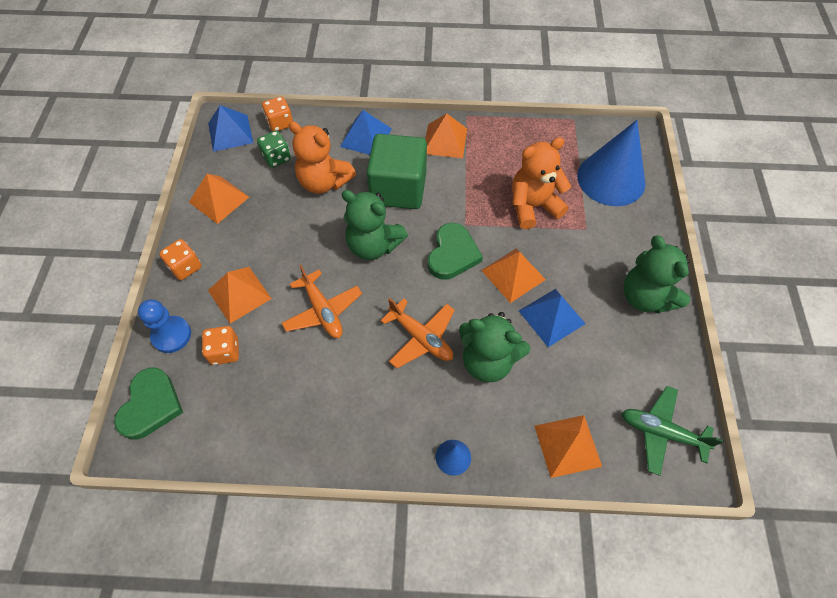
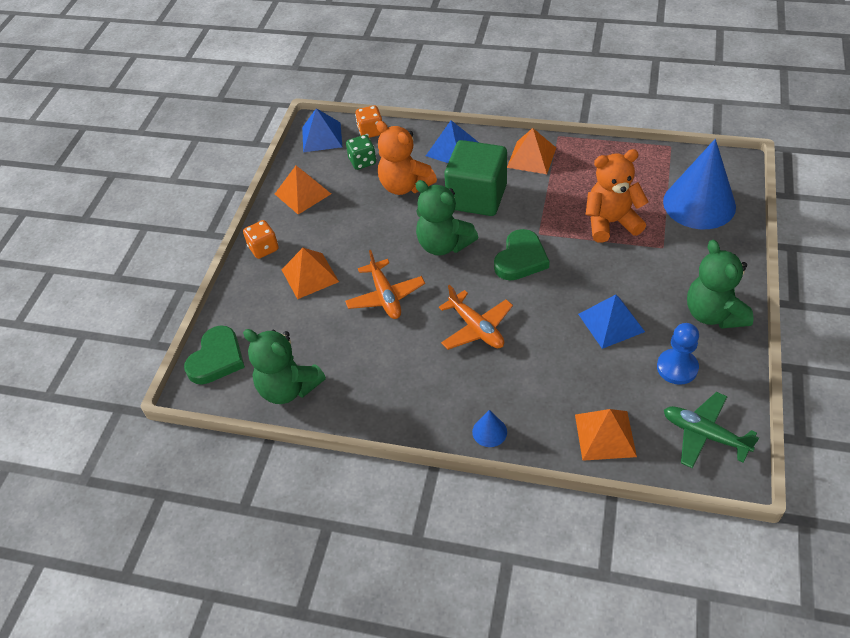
camera: 15 degrees right, 10 degrees down
(171, 335) = (243, 303): blue pawn -> blue pawn (677, 368)
(225, 351) = (289, 322): orange dice -> none
(487, 361) = (538, 354): green teddy bear -> green teddy bear (288, 388)
(513, 275) = (578, 282): orange pyramid -> none

